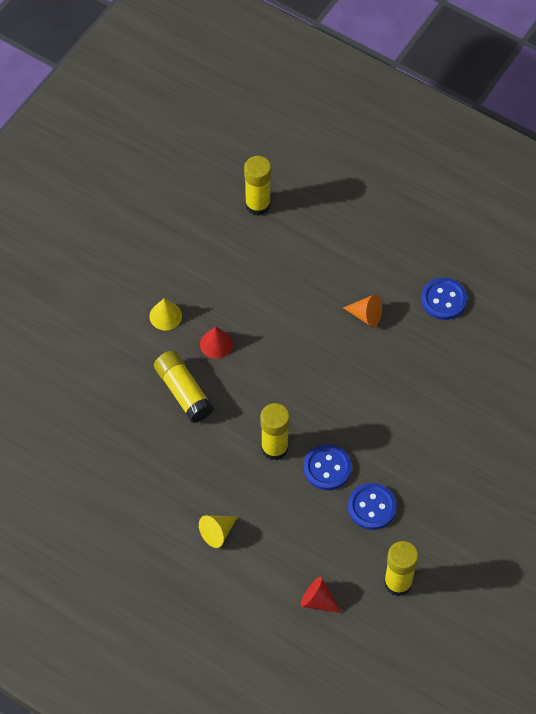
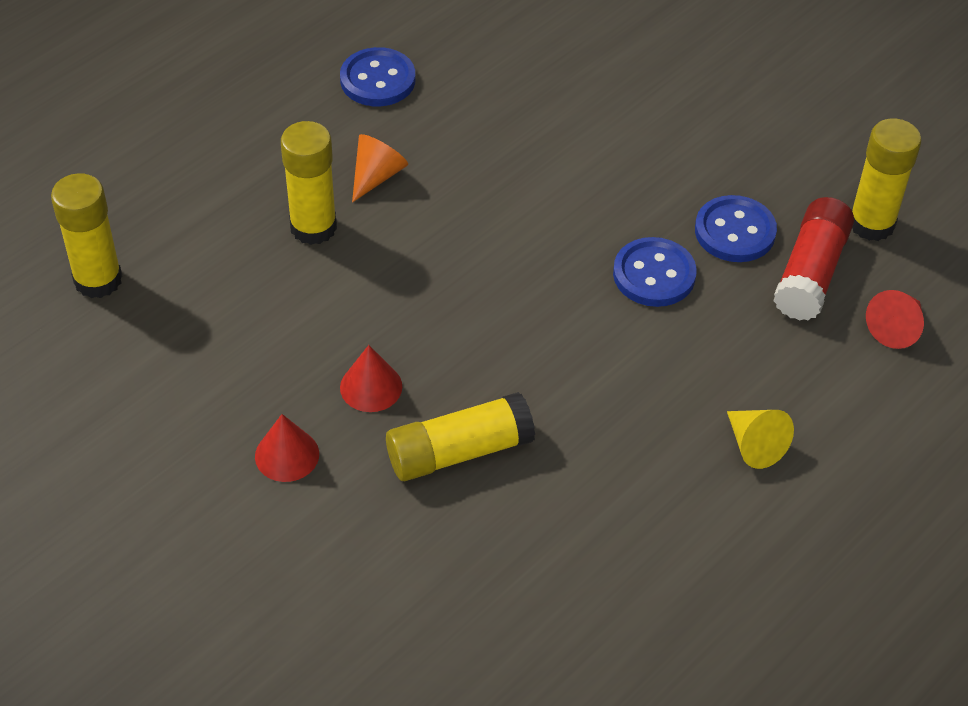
camera: 80 degrees left, 10 degrees down
(165, 316) = (287, 455): yellow cone -> red cone
(274, 448) = (602, 338): yellow glue stick -> yellow glue stick (313, 227)
(349, 551) = (811, 273): none -> red glue stick

